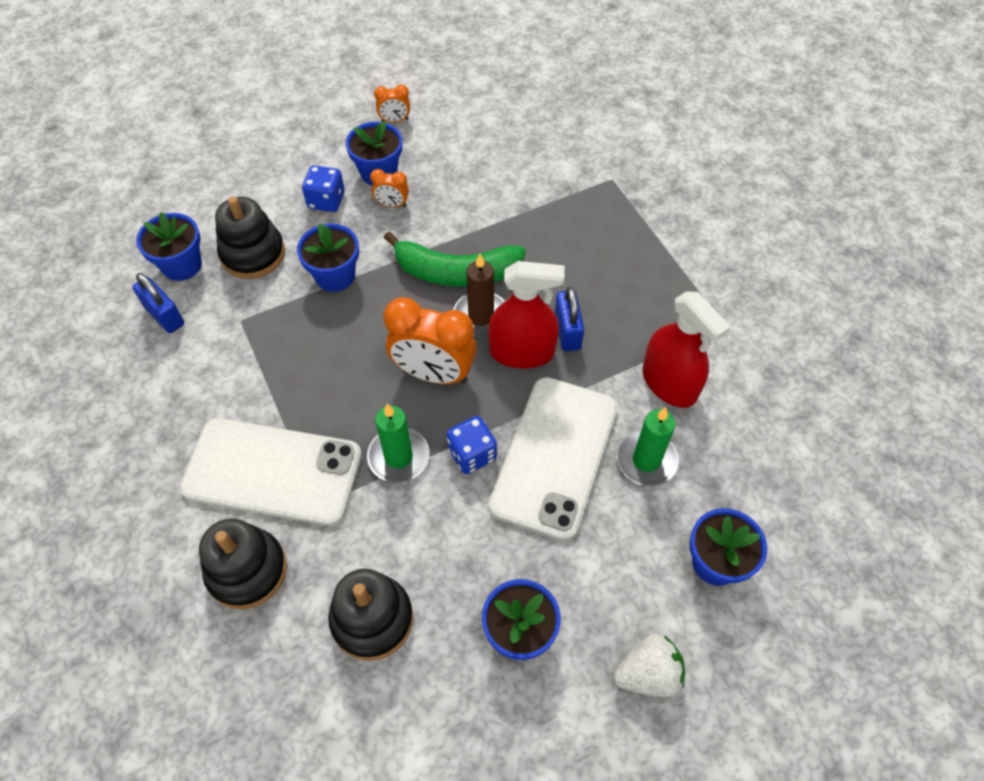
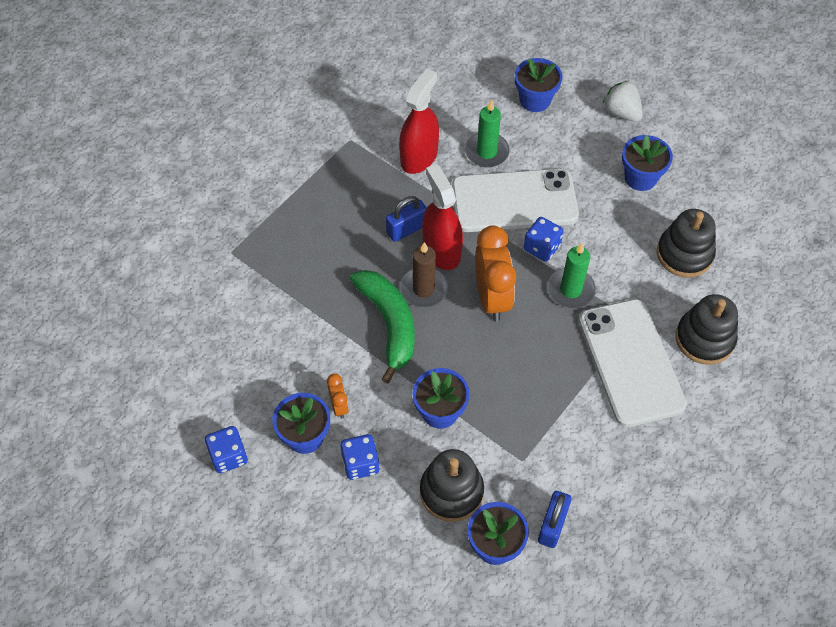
camera: 115 degrees left, 0 degrees up
(394, 120) = (229, 456): orange clock -> blue dice

